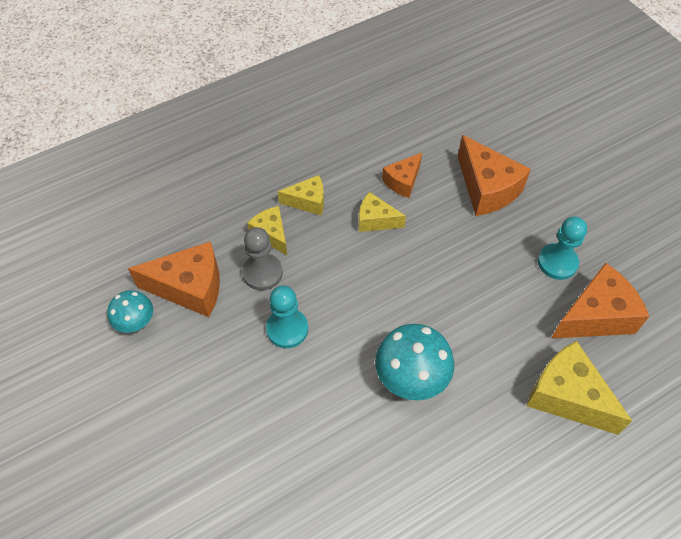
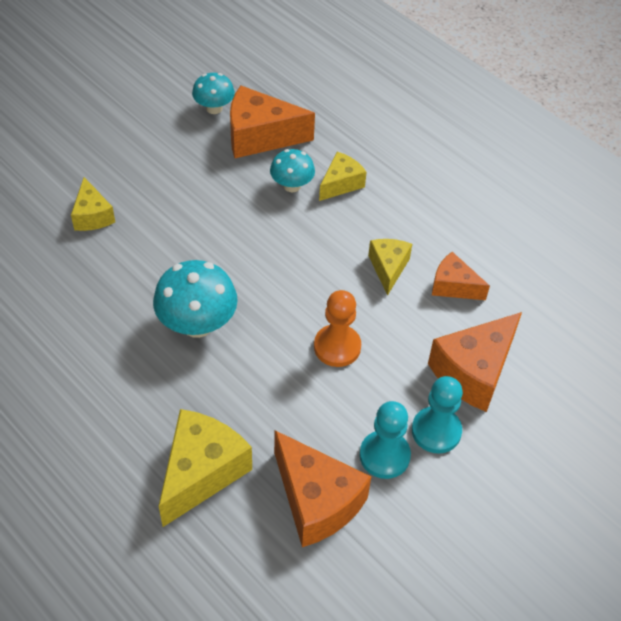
camera: 75 degrees right, 5 degrees down
(190, 288) = (260, 136): orange cheese -> orange cheese turned 105 degrees clockwise
(262, 273) = (292, 185): grey pawn -> turquoise mushroom
(287, 329) = (231, 216): turquoise pawn -> turquoise pawn (436, 431)
(308, 201) = (394, 206): yellow cheese -> yellow cheese (92, 216)
(451, 273) = (337, 347): none -> orange pawn

